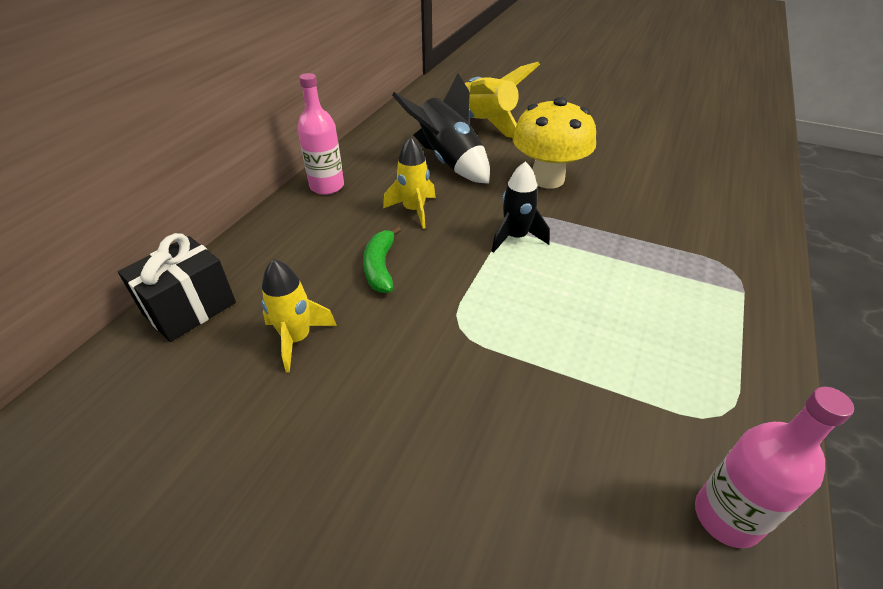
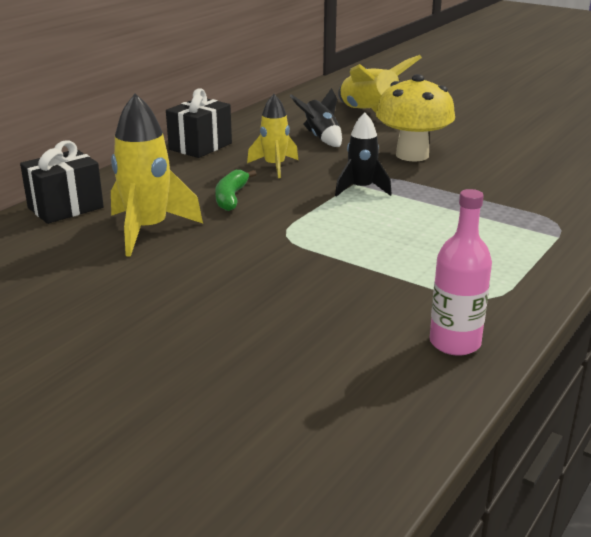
camera: 10 degrees right, 15 degrees down
(297, 339) = (148, 230): yellow rocket -> yellow rocket, size x1.59
(327, 186) = (200, 146): pink bottle -> black gift
(448, 161) = (321, 137): black rocket -> black rocket, size x0.63

